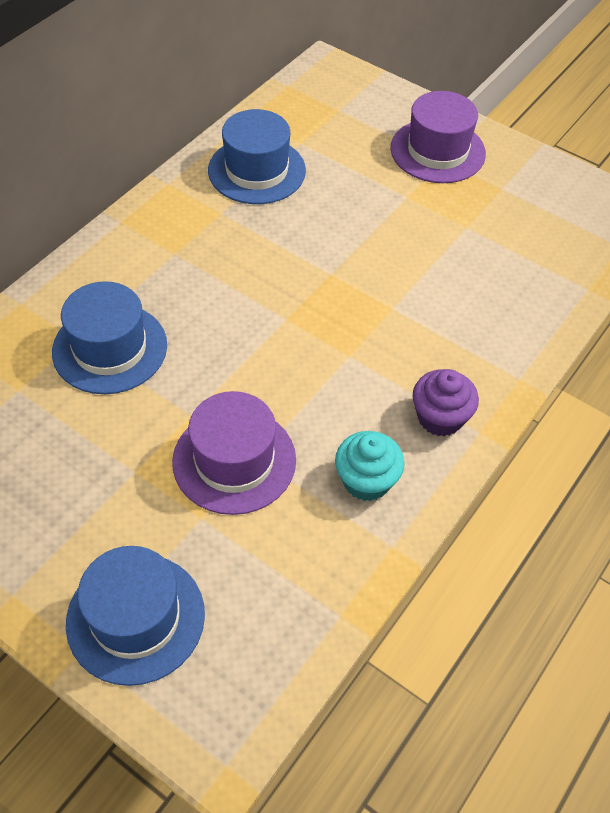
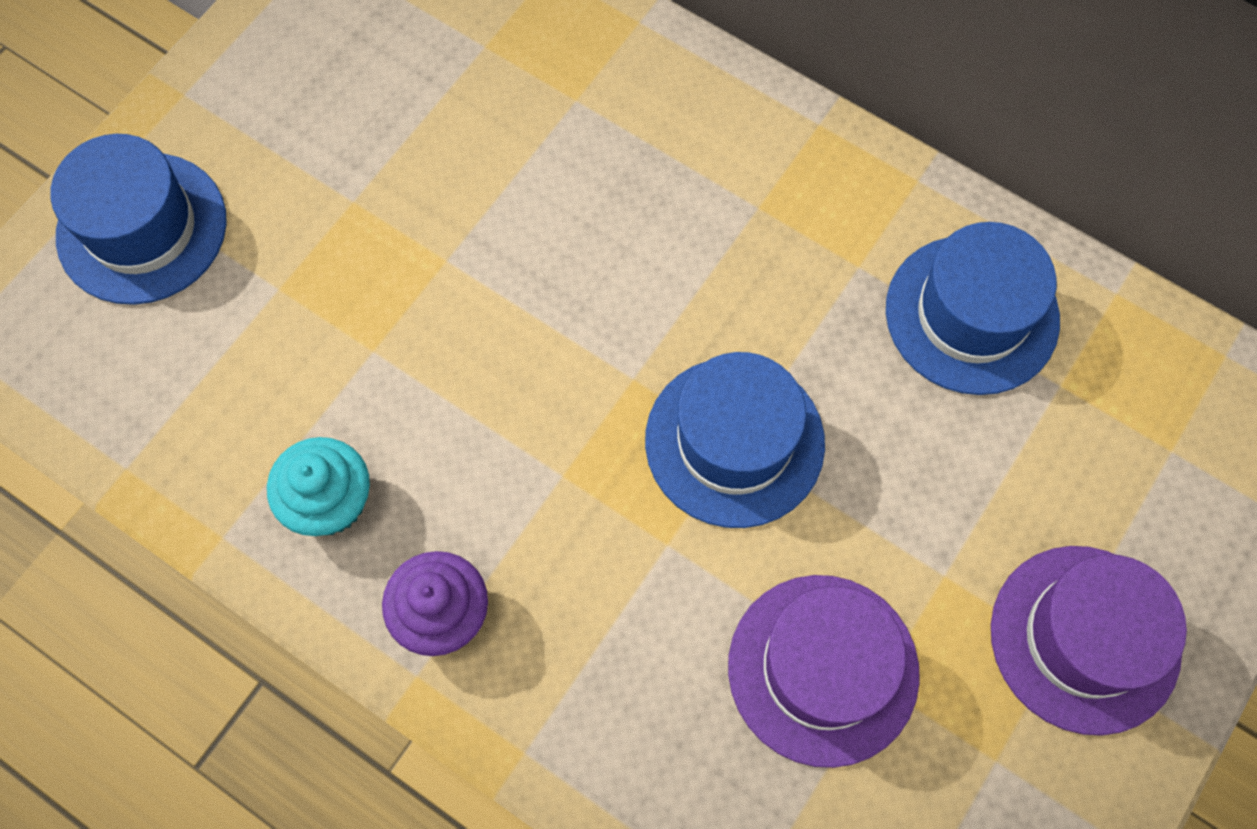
camera: 90 degrees right, 15 degrees up
(110, 348) = (561, 144): blue hat -> blue hat (734, 441)
(234, 460) = (367, 322): purple hat -> purple hat (823, 669)

